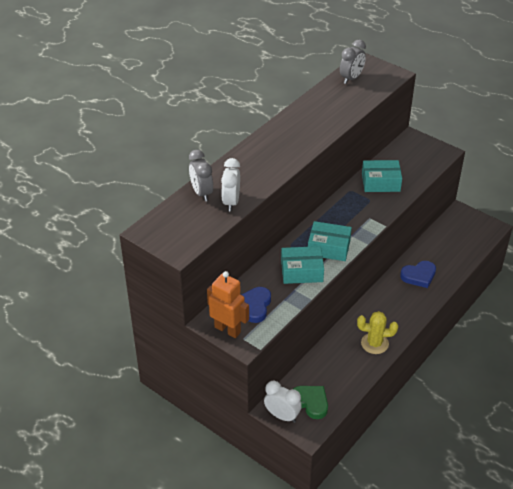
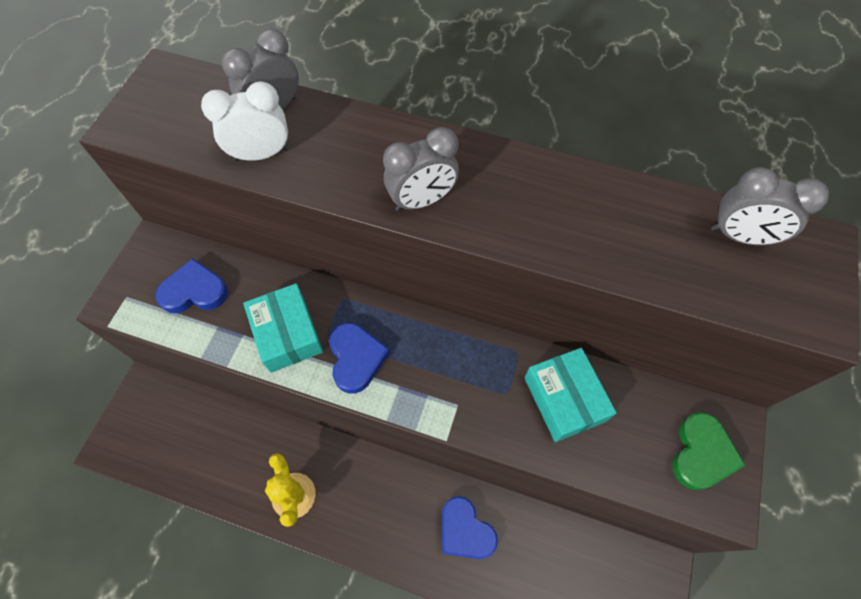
camera: 70 degrees right, 20 degrees up
(227, 329) = (140, 272): orange robot -> none
(282, 416) = (134, 404): white clock -> none
(289, 156) = (422, 201): none -> grey clock
(310, 402) = (162, 434): green heart -> green heart (701, 453)
(329, 247) = (356, 358): turquoise box -> blue heart

